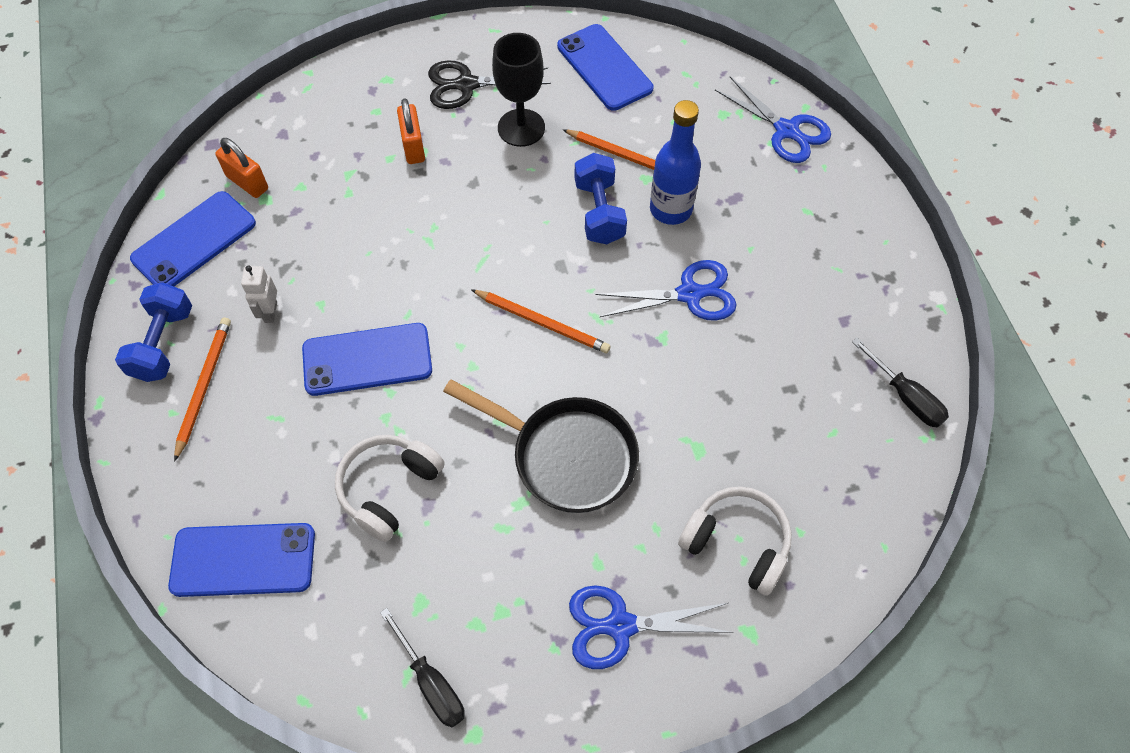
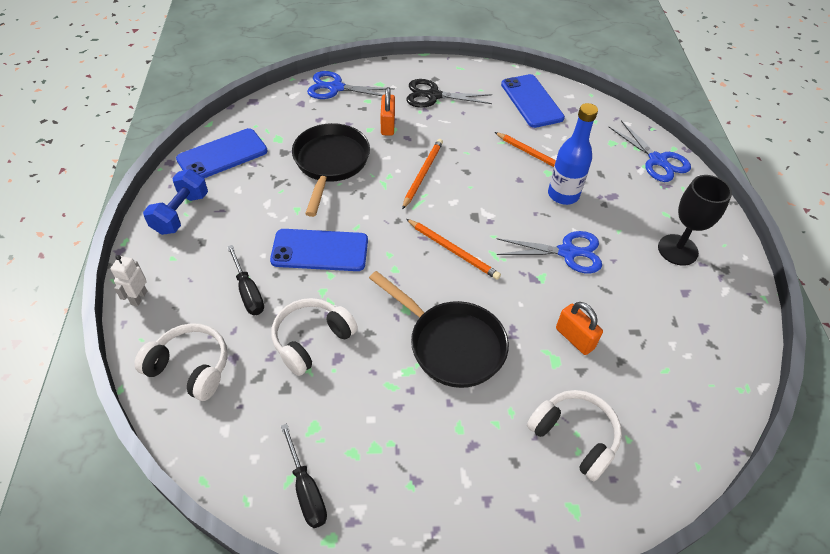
camera: 10 degrees right, 10 degrees down
(204, 386) = (200, 245): orange pencil -> orange pencil (423, 174)
(243, 560) = (190, 367): blue phone -> white headphones
(247, 183) = (269, 127): orange padlock -> orange padlock (574, 338)
(270, 312) = (260, 207): white robot -> white robot (139, 297)
(348, 224) = (330, 163): none -> black pan
(521, 128) = (465, 127): black goblet -> black goblet (677, 250)
(599, 212) = (510, 187): blue dumbbell -> none
(620, 626) = (468, 480): blue scissors -> blue scissors (336, 88)
(905, 396) = (728, 356): black screwdriver -> black screwdriver (248, 292)

